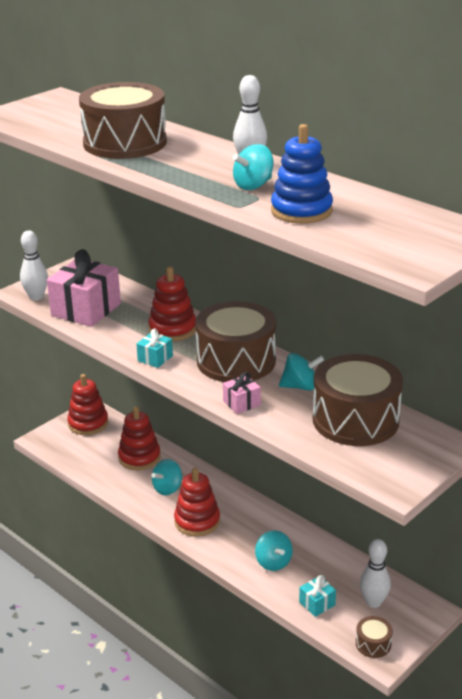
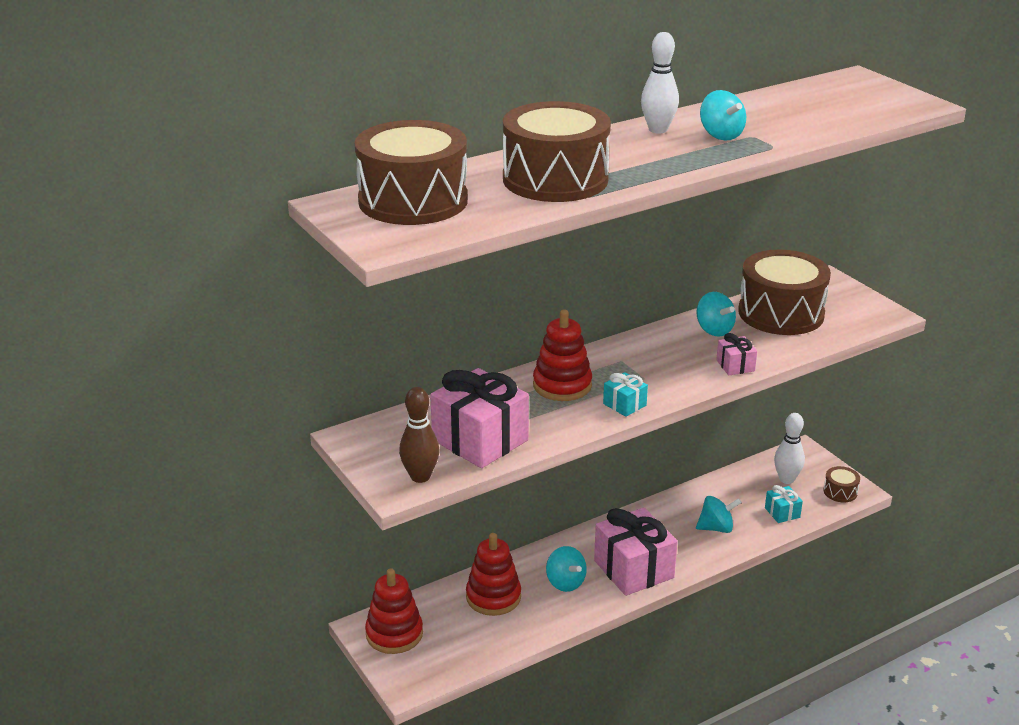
camera: 75 degrees left, 0 degrees up
(36, 297) = (420, 477): white bowling pin -> brown bowling pin
(197, 521) = (633, 569): red stacking toy -> pink gift
(236, 361) = (650, 356): brown drum -> brown drum (413, 201)
(300, 386) = (714, 330): turquoise spinning top -> turquoise spinning top turned 135 degrees clockwise
(301, 211) = (793, 125): blue stacking toy -> none

